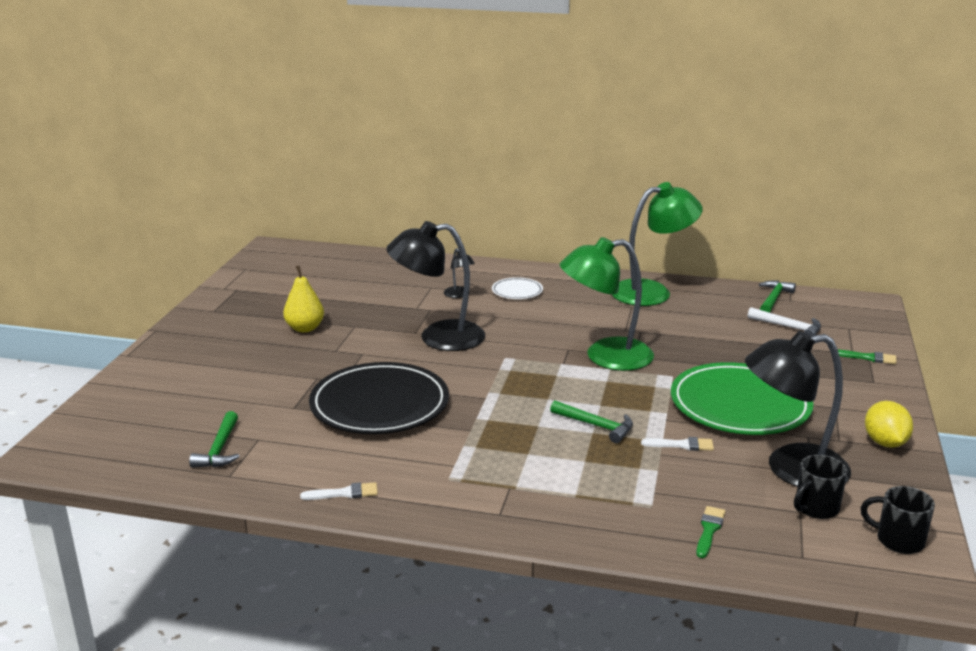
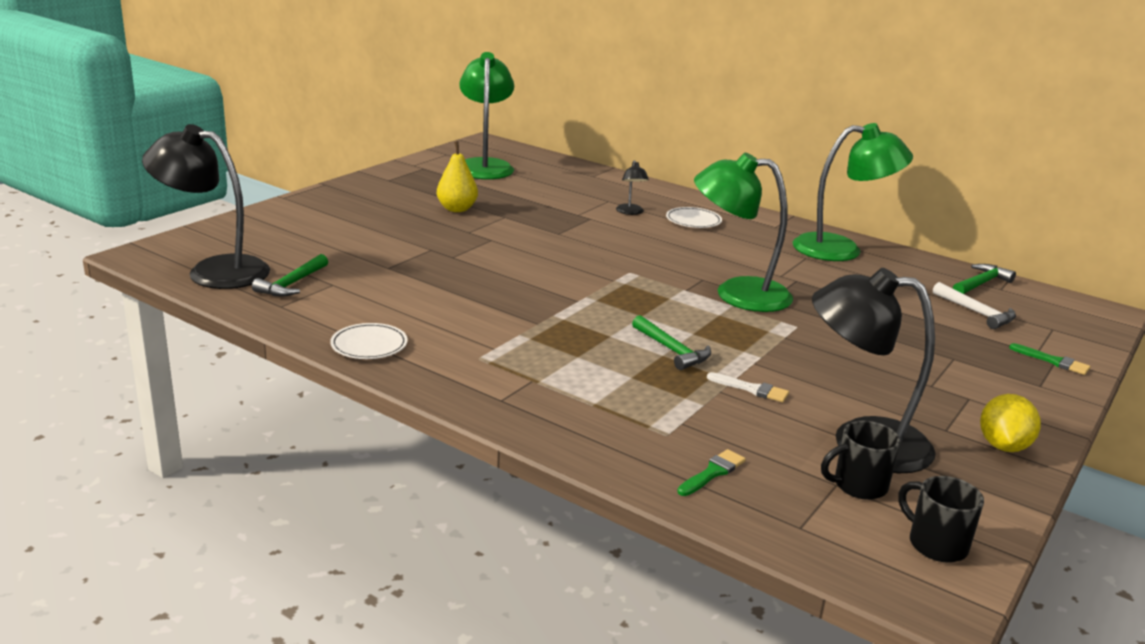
camera: 20 degrees right, 0 degrees up
(292, 274) = (485, 166): none -> green lamp
(344, 493) = (369, 345): white brush -> white plate
(379, 404) = (469, 283): black plate -> none
(438, 337) = (577, 242): black lamp -> black lamp (214, 271)
(740, 405) = (852, 369): green plate -> none

